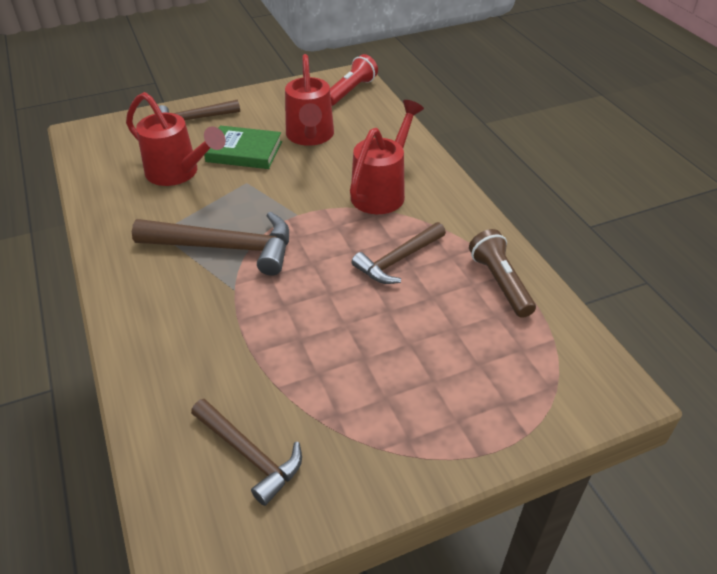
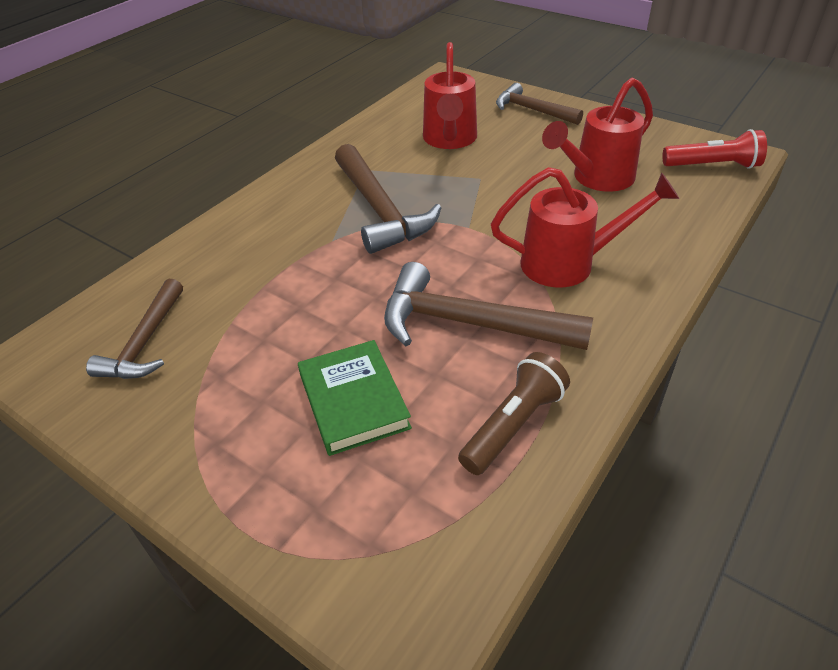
camera: 60 degrees right, 0 degrees up
(244, 152) = (522, 155): green book -> green book (353, 401)
(398, 260) = (469, 324): brown hammer -> brown hammer, size x1.55

